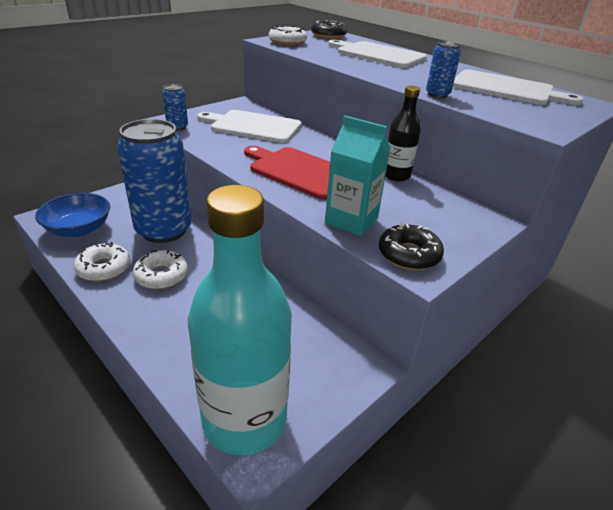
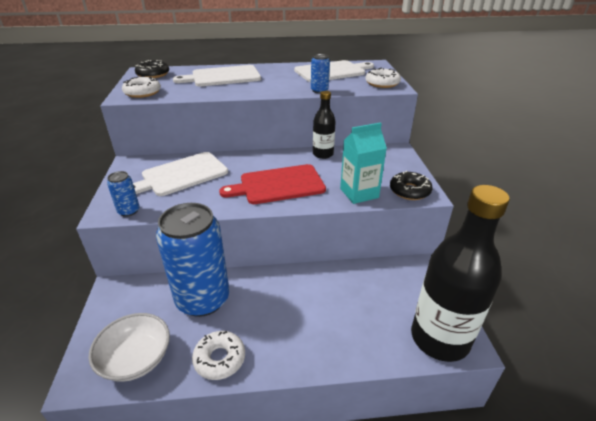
camera: 50 degrees left, 0 degrees up
(79, 229) = (136, 358): blue bowl -> white bowl
(161, 276) = (264, 324): white donut -> white donut (382, 83)
(245, 419) = (439, 338): turquoise bottle -> black bottle

